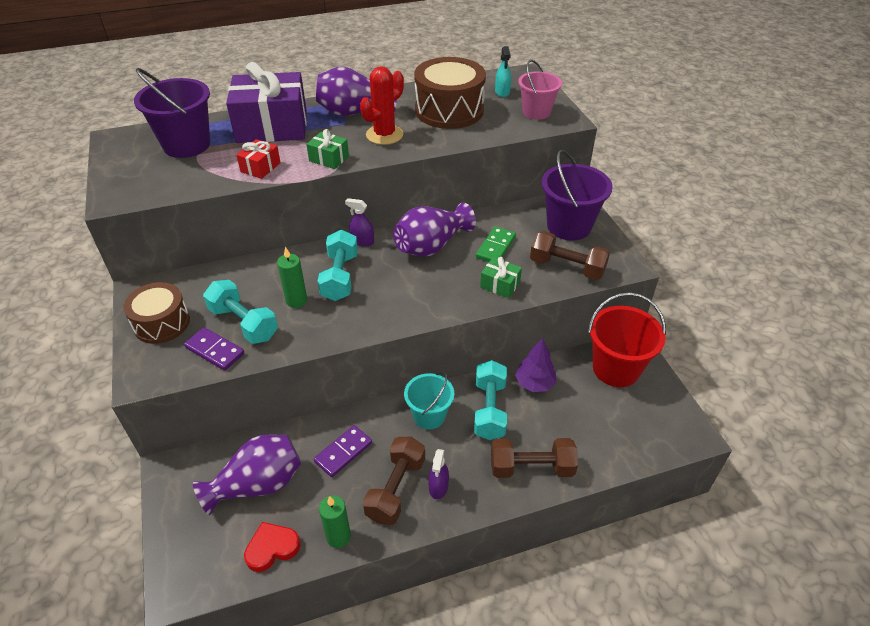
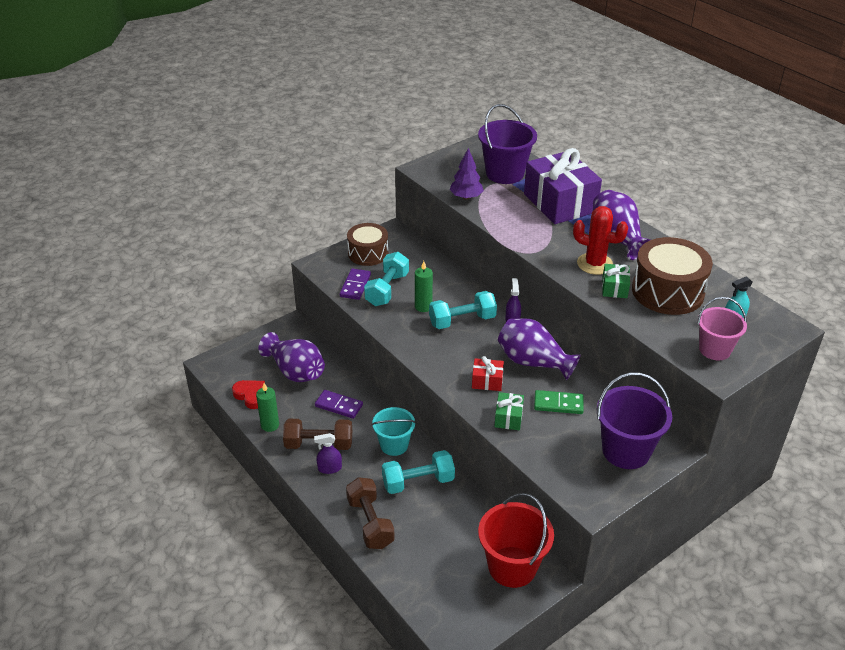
camera: 70 degrees right, 5 degrees down
(260, 167) = (501, 216): red gift -> red gift (487, 381)
(329, 159) = (537, 245): green gift -> green gift (614, 288)
(534, 383) = (462, 507): purple tree -> purple tree (466, 197)
(567, 267) = (560, 459): brown dumbbell -> none

